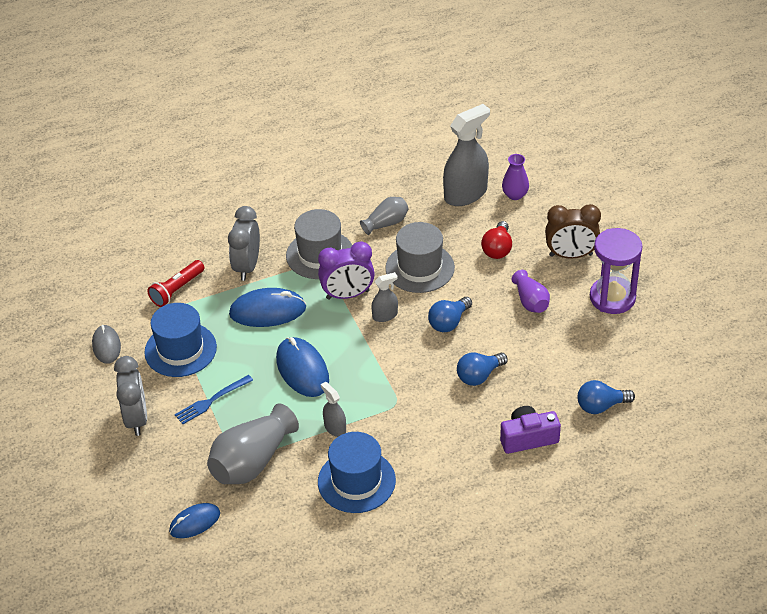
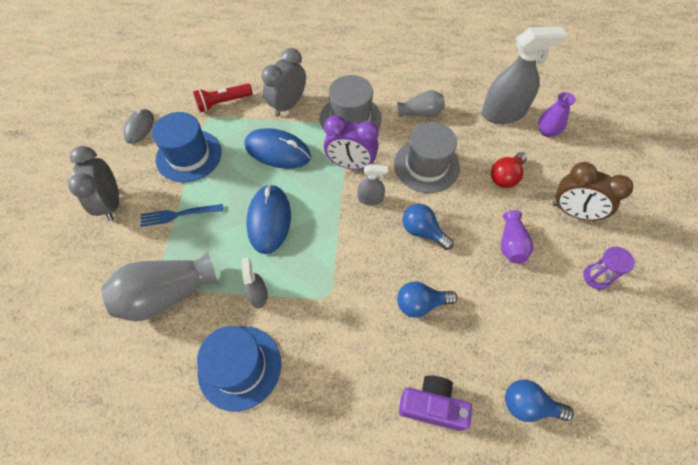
camera: 25 degrees right, 15 degrees up
(136, 419) = (111, 203): grey clock -> grey clock turned 150 degrees clockwise
(195, 522) = (77, 335): blue mouse -> none
(449, 322) = (423, 231): blue light bulb -> blue light bulb turned 60 degrees clockwise
(612, 297) = (596, 277): purple hourglass -> purple hourglass, size x0.54

